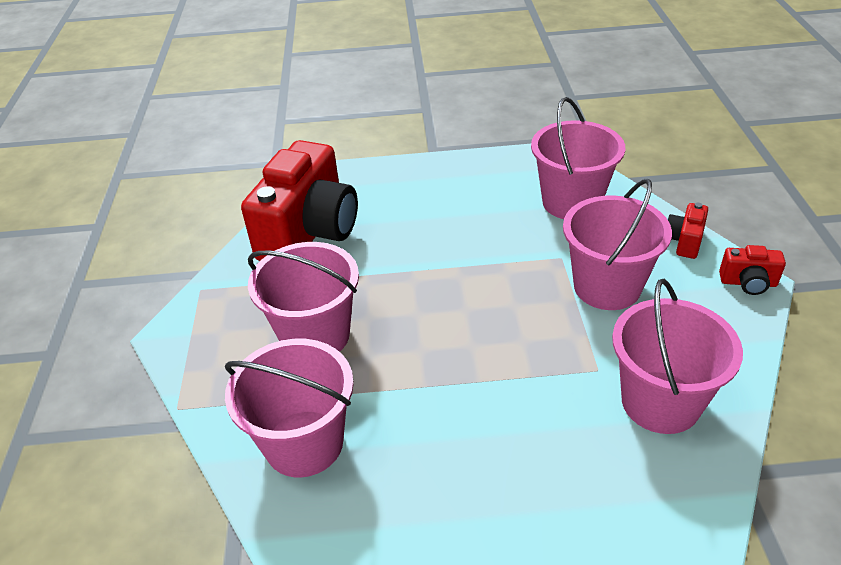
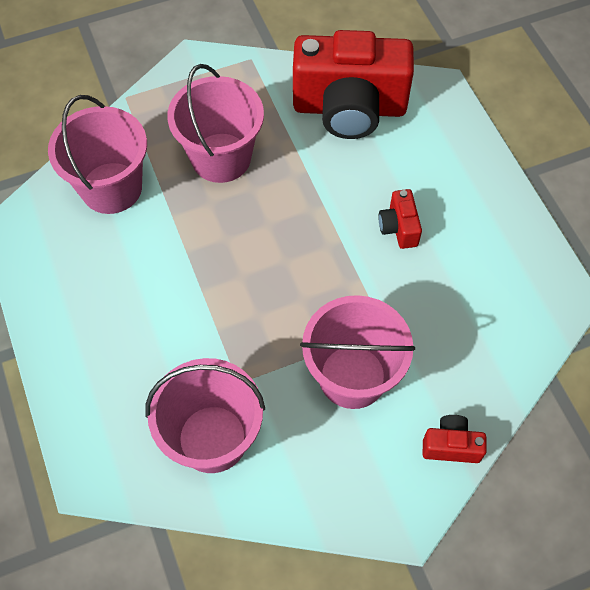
camera: 70 degrees right, 20 degrees up
(571, 202) = (481, 324): pink bucket -> none
(748, 283) = (401, 514): red camera -> red camera (399, 228)

